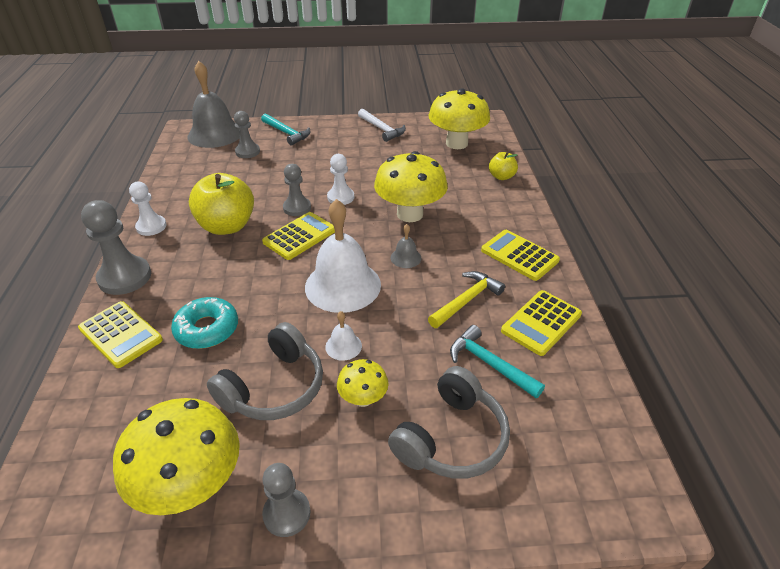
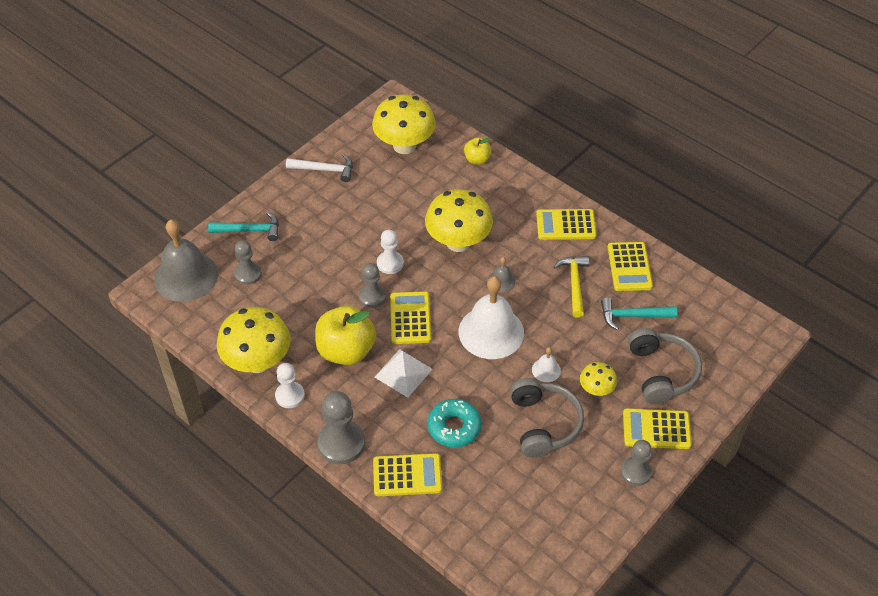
camera: 45 degrees left, 10 degrees up
(191, 486) = (576, 502): yellow mushroom -> yellow mushroom (258, 362)
(237, 265) = (403, 373): none -> white pyramid
(369, 490) = (656, 429): none -> yellow calculator

